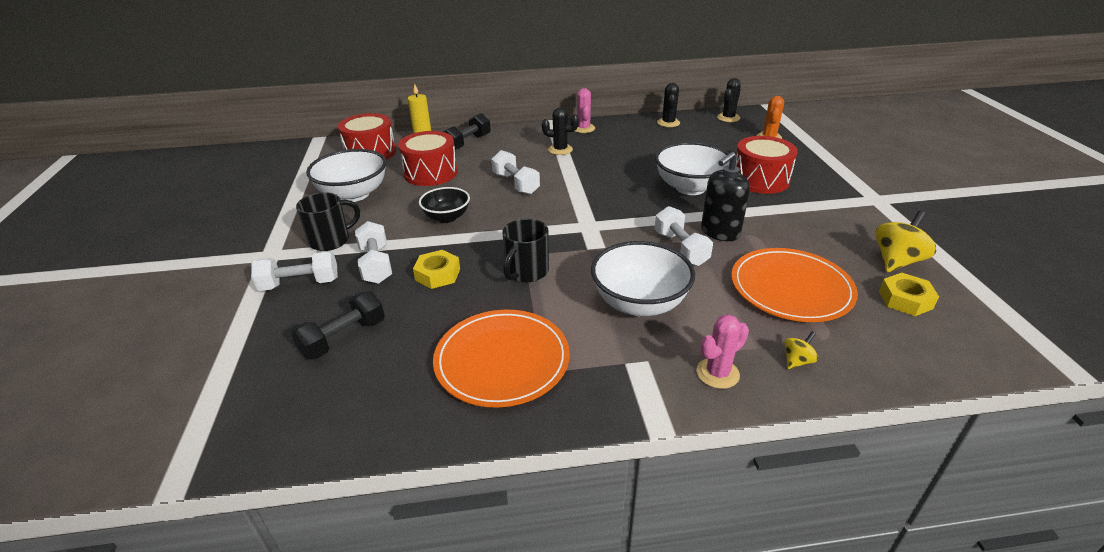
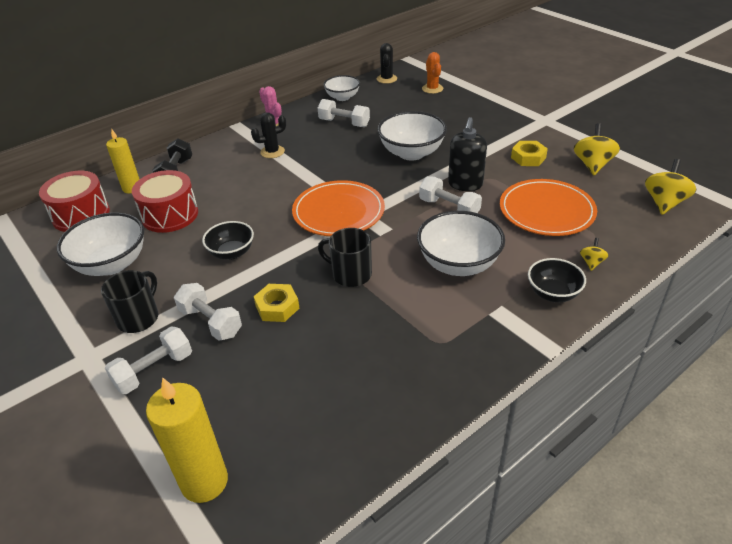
camera: 30 degrees left, 5 degrees up
(243, 387) = (204, 481): none -> yellow candle
(343, 338) = (251, 398): black dumbbell -> none
(502, 360) = (401, 353): orange plate -> orange plate (338, 212)
(516, 184) = (264, 198): white dumbbell -> white dumbbell (344, 123)
(526, 272) = (350, 274): black mug -> black mug turned 120 degrees clockwise
(668, 123) = (342, 97): black cactus -> white bowl
(717, 373) = (553, 293): pink cactus -> black bowl
(760, 180) = (456, 129): red drum -> none
(905, 300) = (618, 191): yellow nut -> yellow nut (528, 158)
(962, 334) = (664, 203): none -> yellow spinning top

